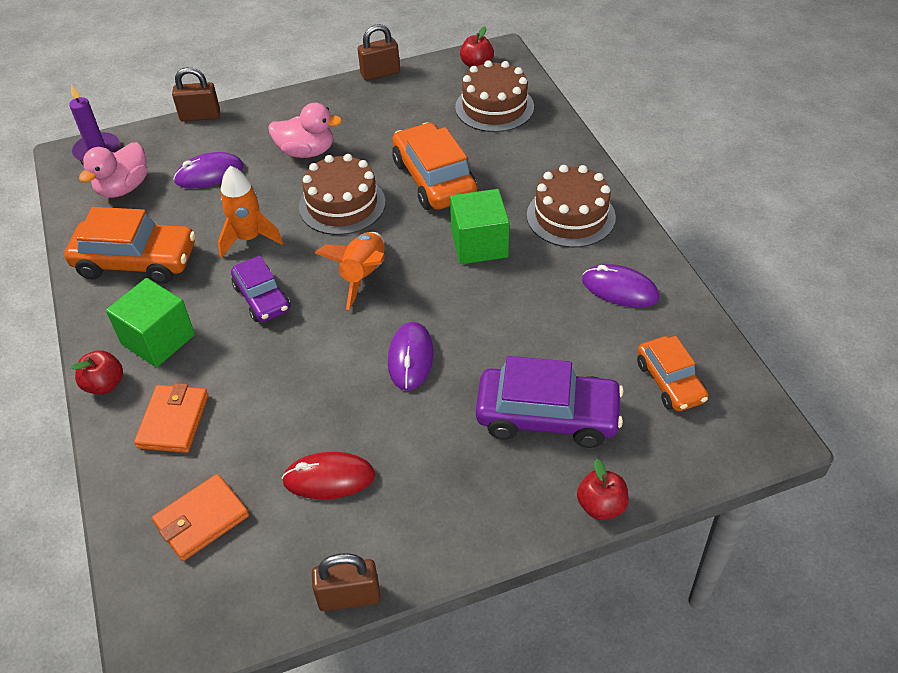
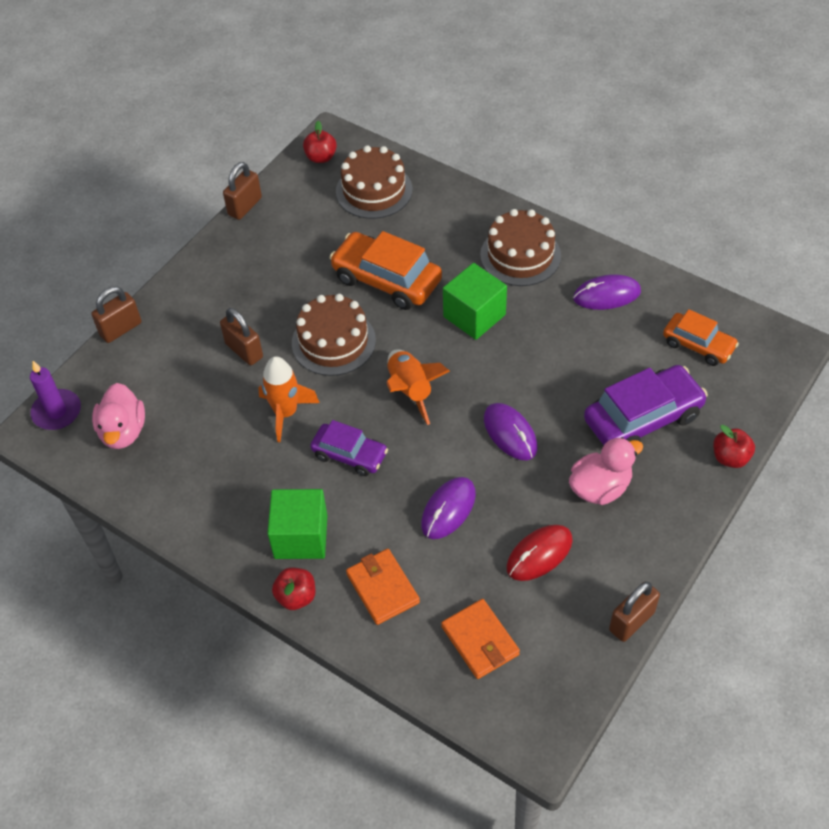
camera: 35 degrees left, 5 degrees up
(136, 261) = (209, 486): orange car -> none
(202, 519) = (480, 640): orange wallet -> orange wallet turned 45 degrees counterclockwise
(209, 174) = (189, 377): purple mouse -> purple mouse (448, 509)
(268, 176) = (244, 350): none -> brown padlock
(306, 152) = (254, 312): pink duck -> pink duck (600, 488)

